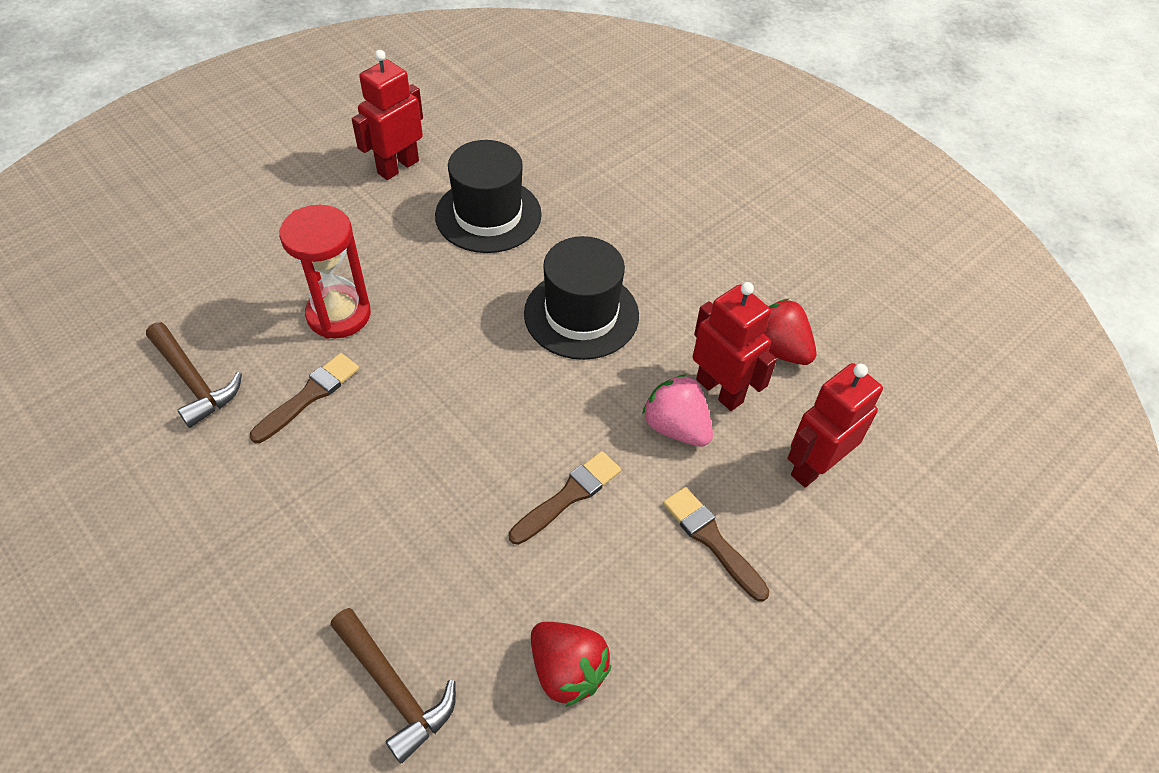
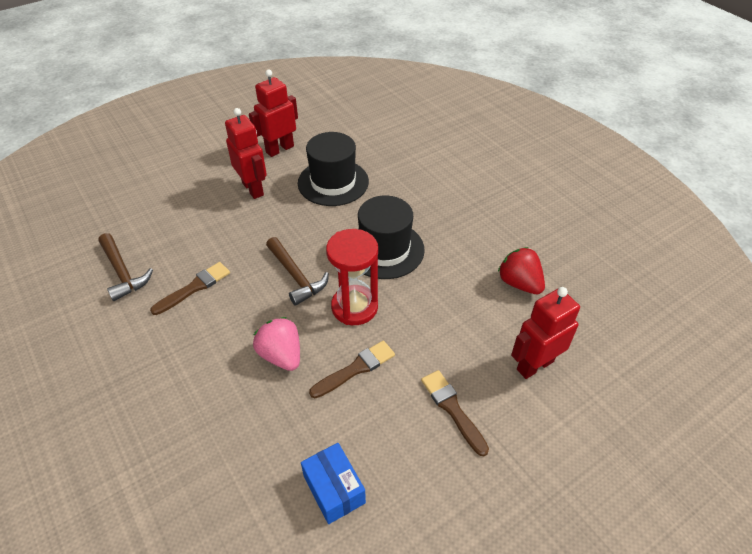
camera: 10 degrees right, 5 degrees down
(339, 314) = (223, 238): red hourglass -> red hourglass (354, 307)
(394, 689) = (212, 488): brown hammer -> brown hammer (296, 276)
(567, 670) = (334, 489): red strawberry -> blue box
(676, 427) = (438, 329): pink strawberry -> pink strawberry (281, 355)
(720, 390) = (473, 307): red robot -> red robot (253, 189)

